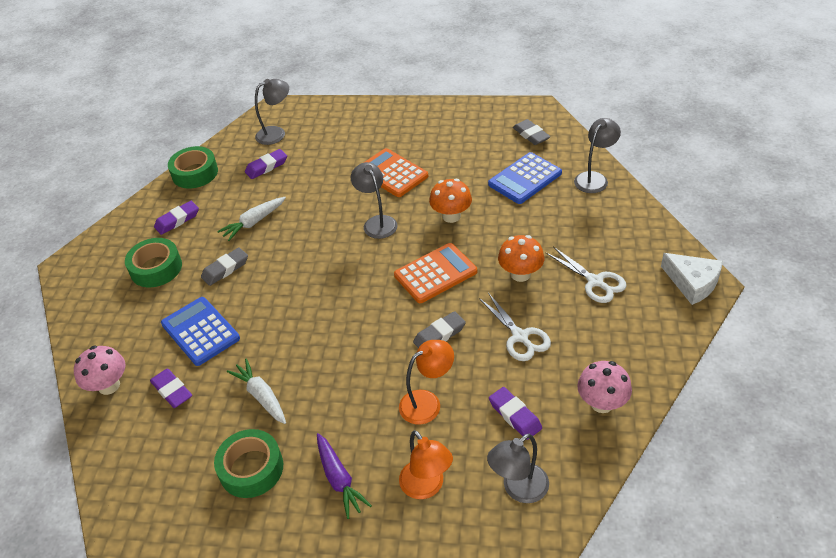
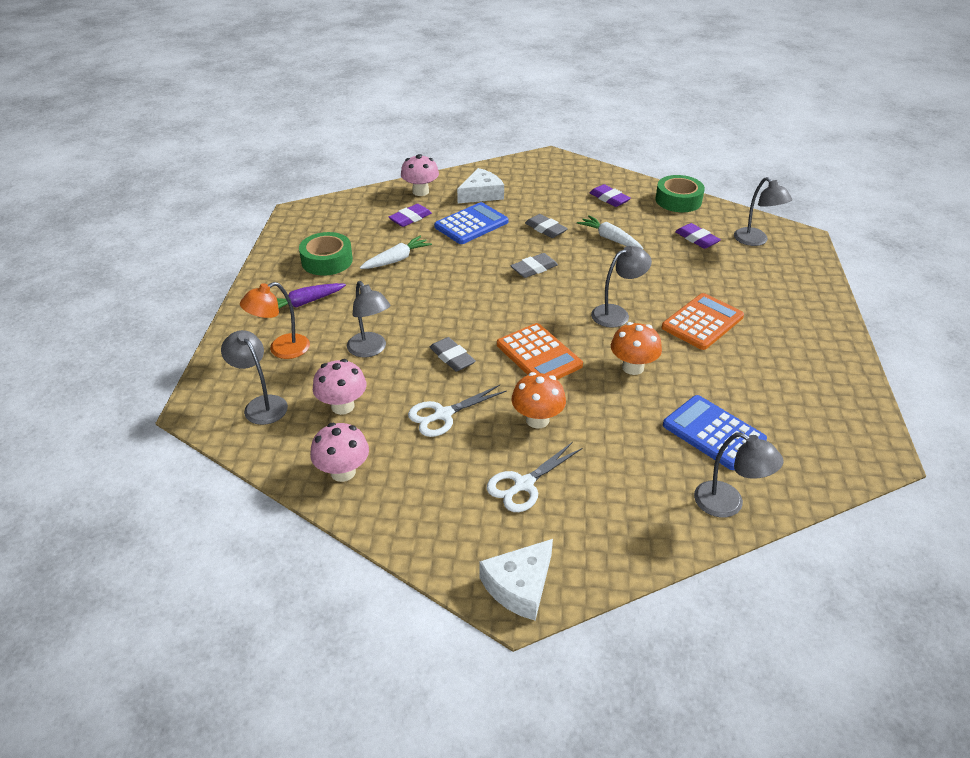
camera: 85 degrees right, 5 degrees down
(134, 325) = (481, 194): none -> white cheese
(156, 268) = (546, 196): green tape -> none
(427, 402) = (370, 350): orange lamp -> grey lamp
(515, 415) = (342, 406): purple eraser -> pink mushroom
(531, 135) = (813, 444): grey eraser -> grey eraser (534, 269)

